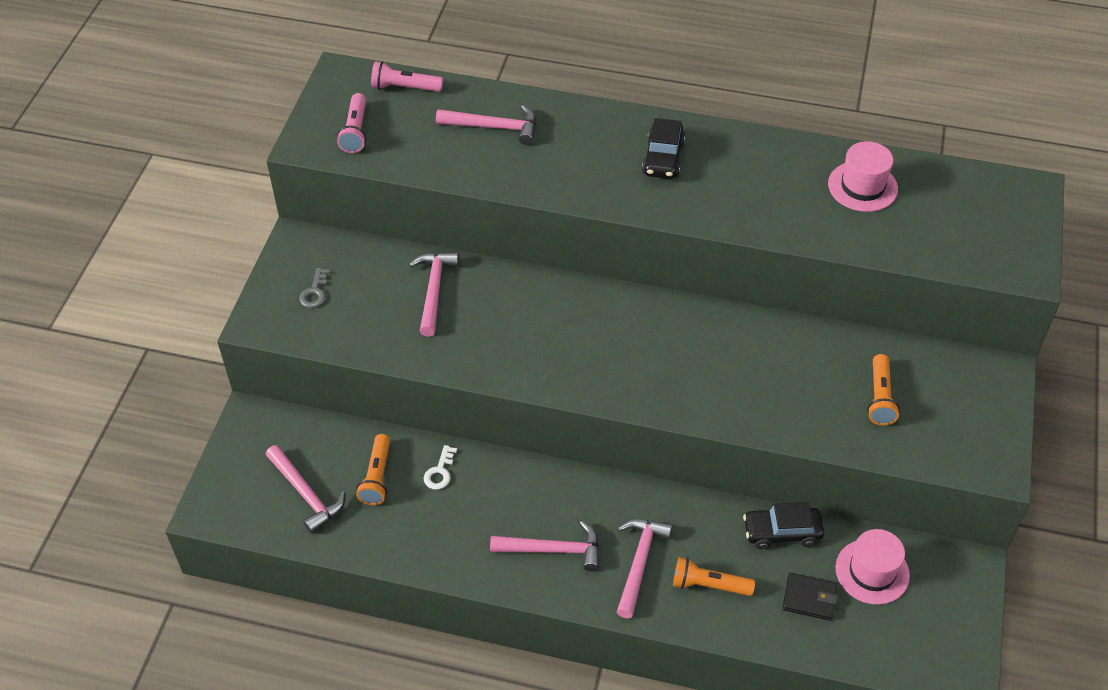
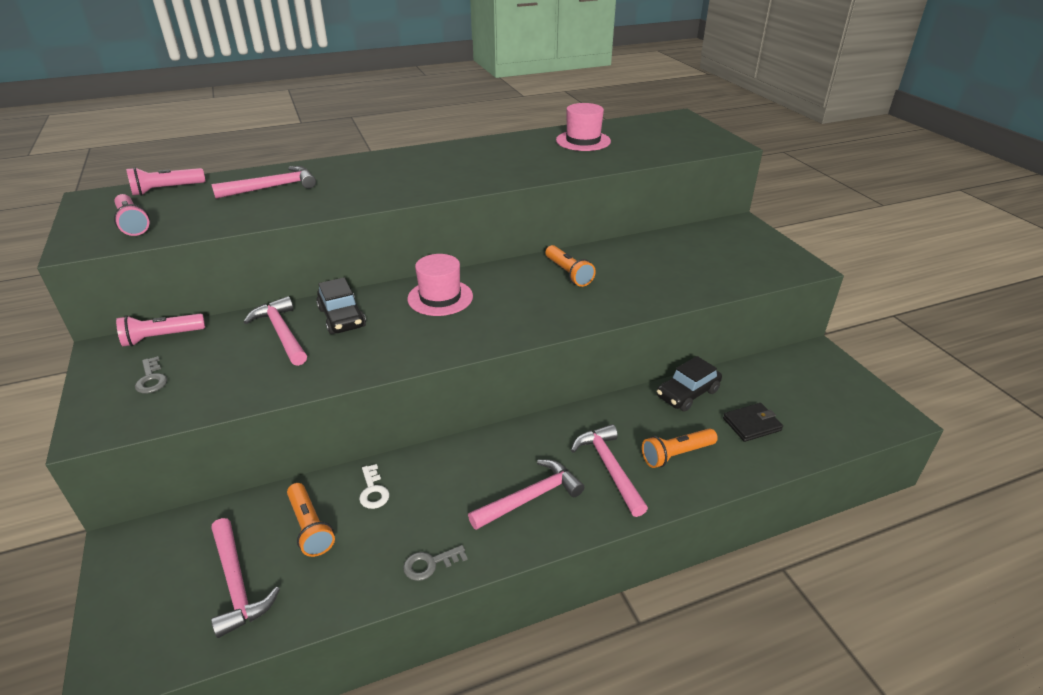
camera: 35 degrees left, 15 degrees down
(306, 494) = (237, 584): pink hammer -> pink hammer turned 45 degrees clockwise
(342, 246) = (162, 337): none -> pink flashlight
(440, 558) = (430, 564): none -> grey key
(663, 158) = (430, 165): black car -> black car (342, 318)
(872, 571) = (769, 386): pink hat -> pink hat (440, 297)
(880, 397) = (692, 262): orange flashlight -> orange flashlight (568, 273)

